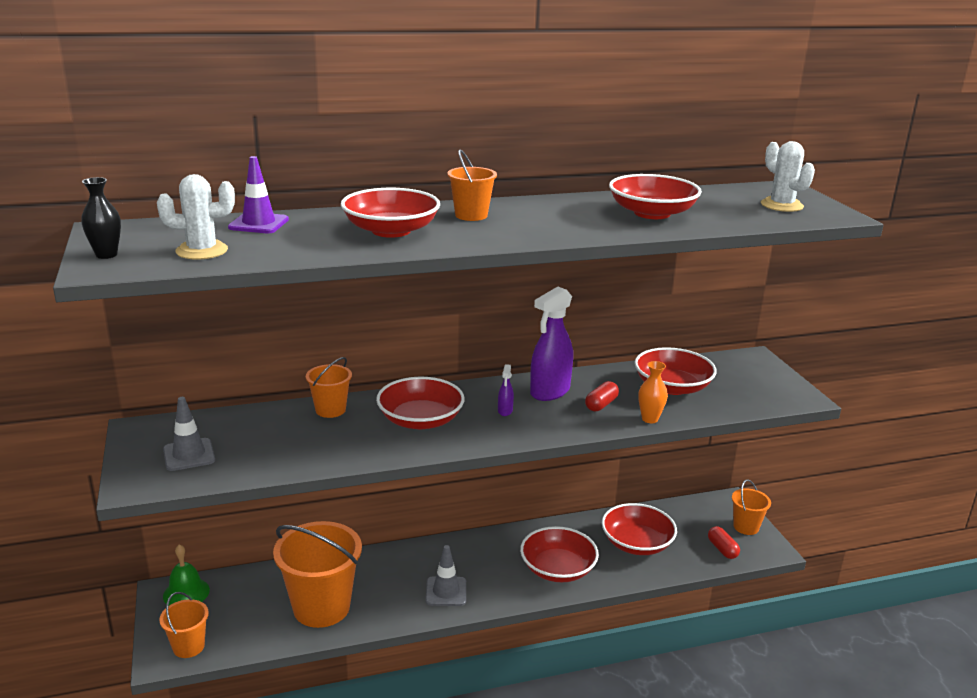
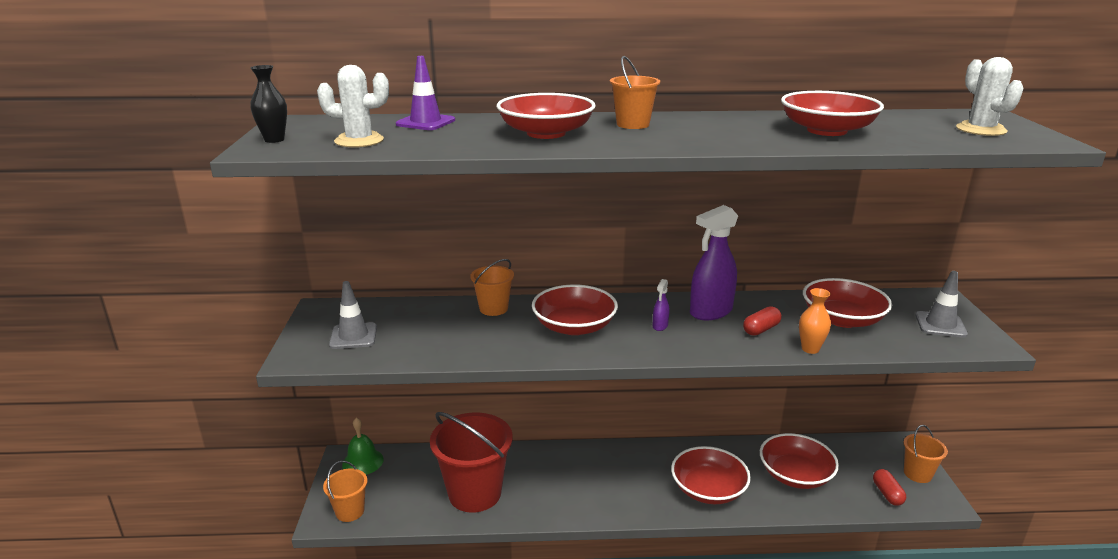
camera: 15 degrees right, 0 degrees up
(321, 607) = (475, 493): orange bucket -> red bucket
(446, 591) = (593, 495): grey traffic cone -> grey traffic cone (940, 325)

